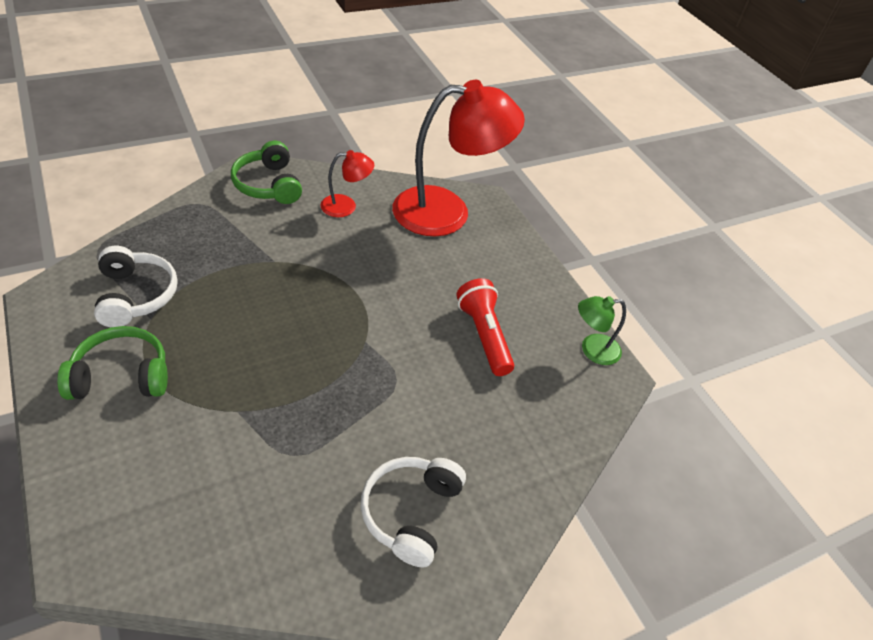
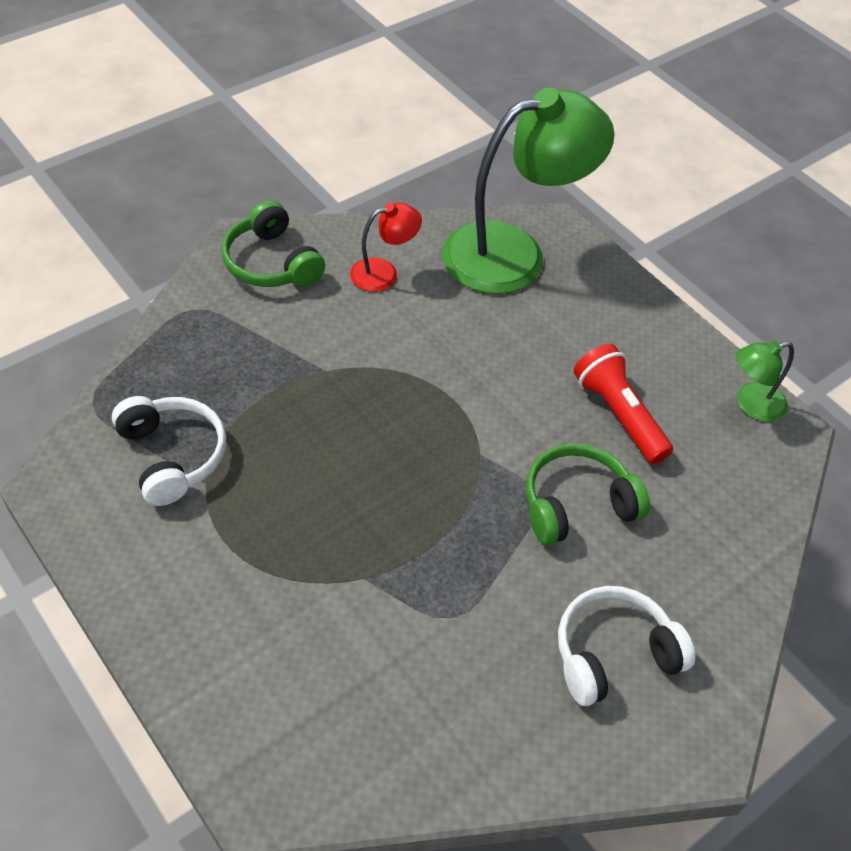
camera: 10 degrees left, 5 degrees up
(121, 376) = (204, 566): green headphones -> green headphones (577, 504)
(411, 513) = (613, 654): white headphones -> white headphones turned 60 degrees clockwise
(447, 211) = (513, 253): red lamp -> green lamp

